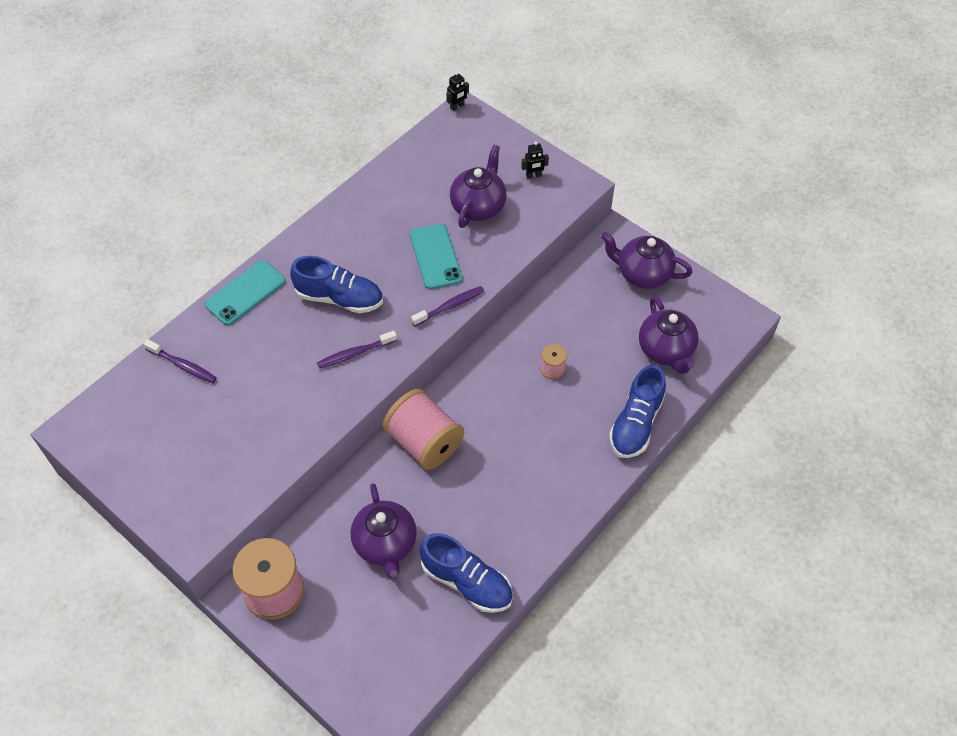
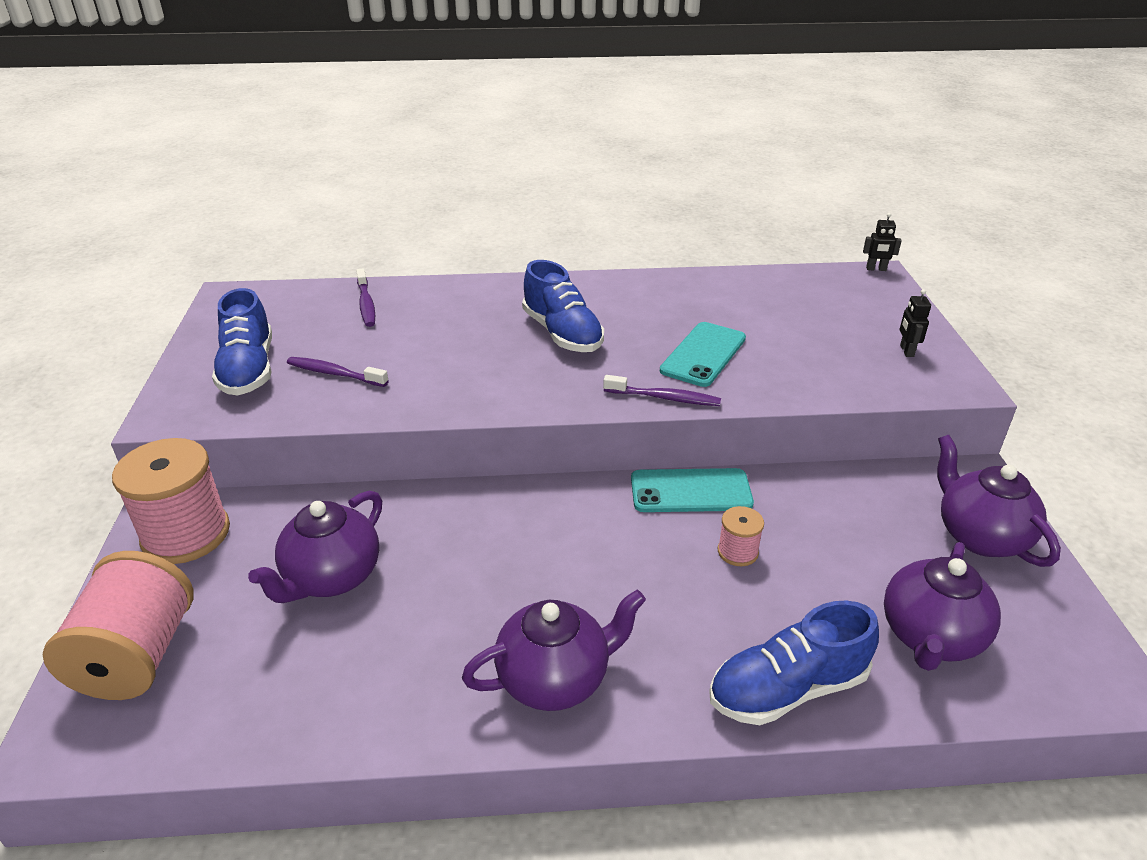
camera: 45 degrees right, 20 degrees down
(245, 293) = (488, 289): turquoise phone -> turquoise phone (690, 491)
(355, 353) = (515, 378): purple toothbrush -> purple toothbrush (334, 373)
(424, 442) = (501, 518): pink spool -> pink spool (138, 656)
(467, 582) = (349, 688): blue shoe -> blue shoe (248, 370)
(478, 206) = (805, 343): purple teapot -> purple teapot (555, 678)
(533, 176) = (906, 351): black robot -> black robot turned 60 degrees clockwise

